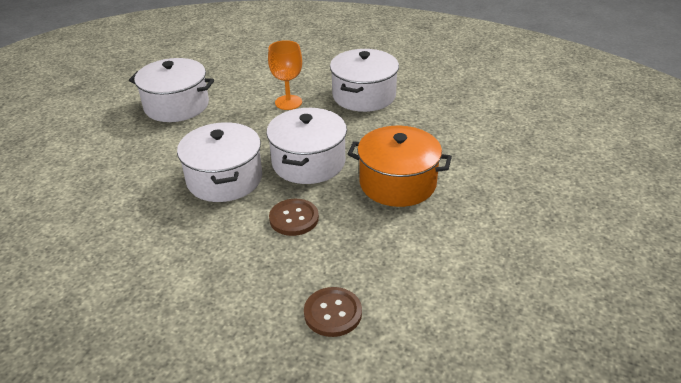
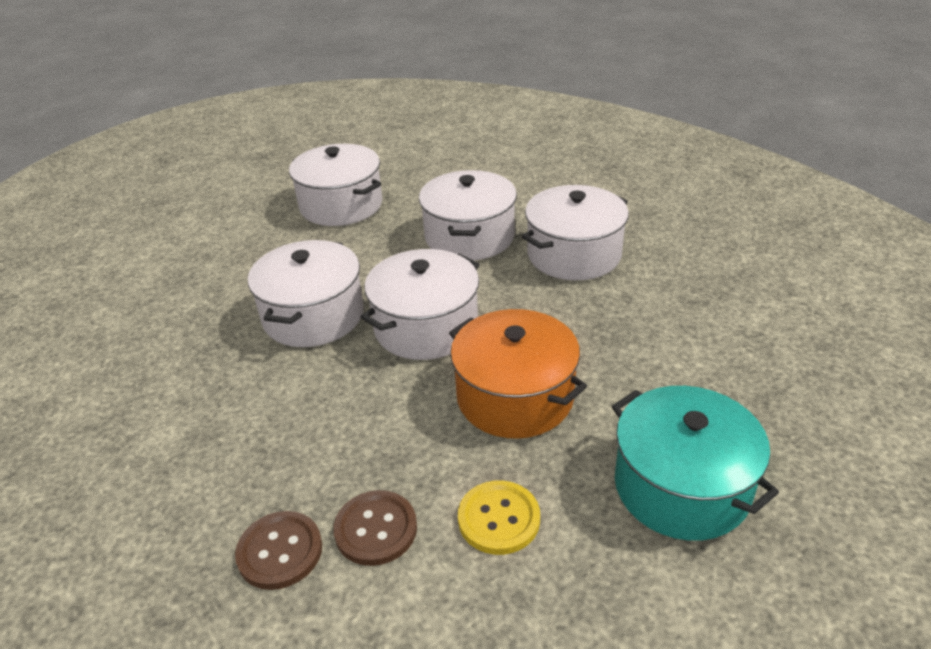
camera: 30 degrees right, 0 degrees up
(288, 102) = (469, 237): orange goblet -> white pot
(294, 218) = (345, 398): brown button -> brown button (376, 529)
(443, 246) = (499, 519): none -> yellow button
(521, 196) = (681, 486): none -> turquoise pot

